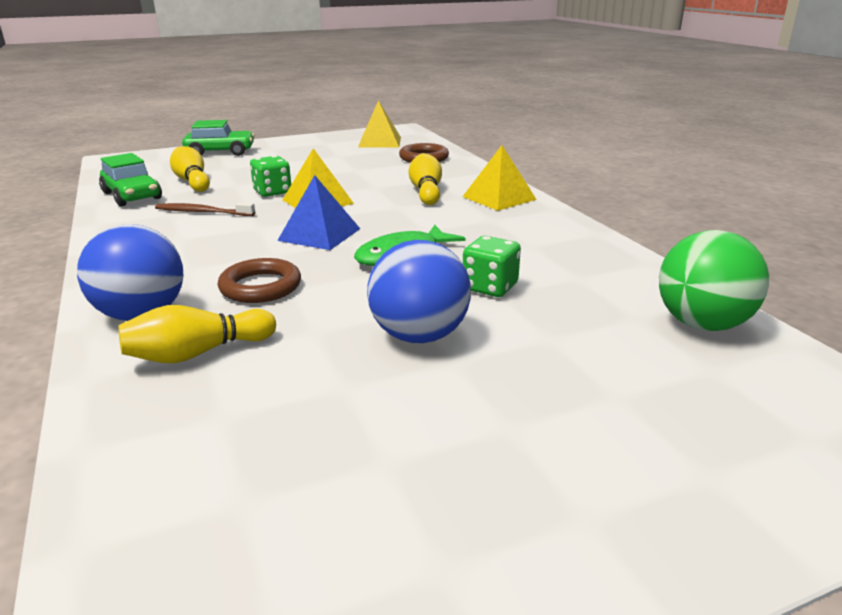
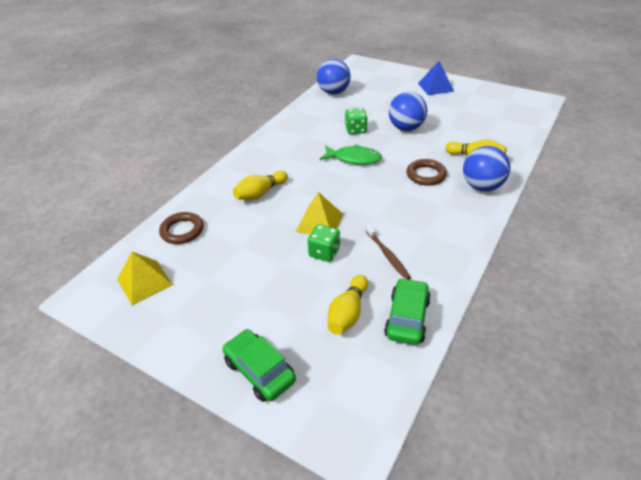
camera: 125 degrees left, 15 degrees up
(319, 234) = (361, 192): blue pyramid -> blue pyramid (435, 87)
(499, 198) = (247, 166): yellow pyramid -> none
(702, 324) = (333, 92): green ball -> blue ball

